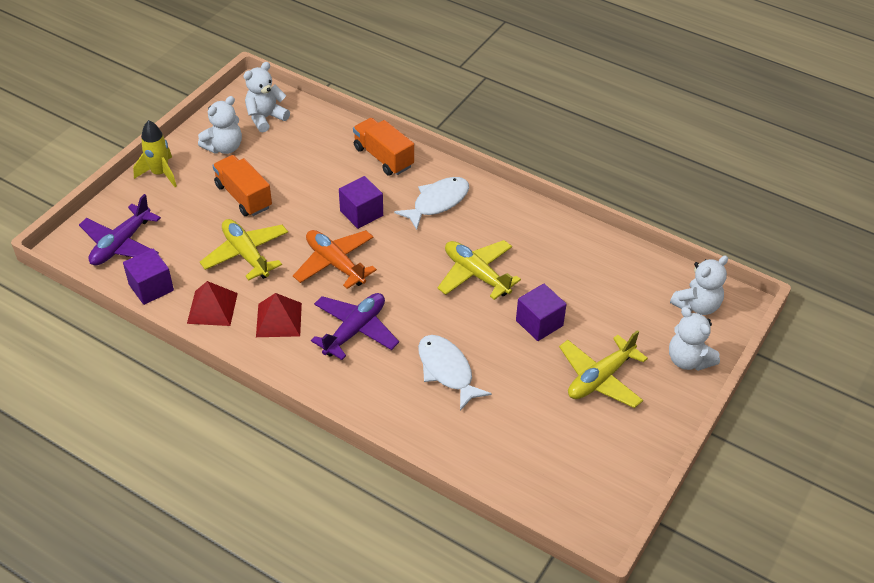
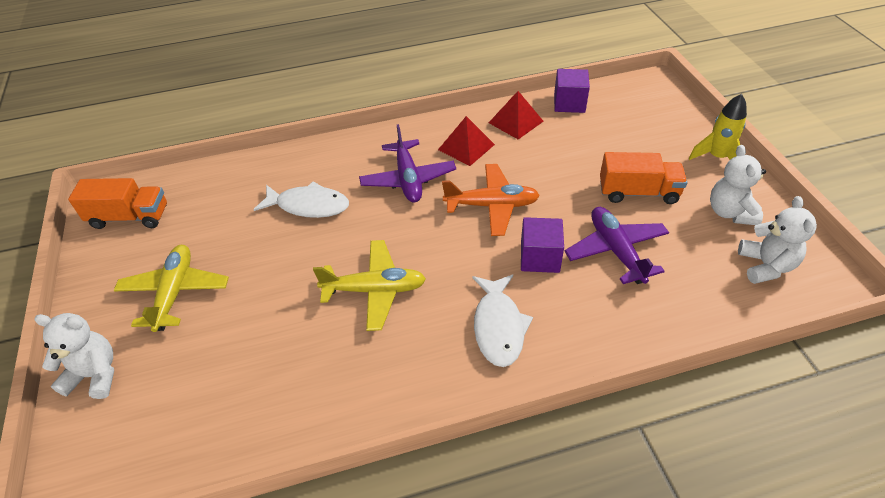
camera: 135 degrees right, 0 degrees up
(121, 244) = (635, 106): purple plane -> purple plane (616, 251)
(246, 254) = (557, 161): yellow plane -> none
(383, 157) = (615, 326): orange truck -> orange truck (129, 217)
(539, 323) = (272, 295): purple cube -> none
(697, 305) = (118, 448): white teddy bear -> none

